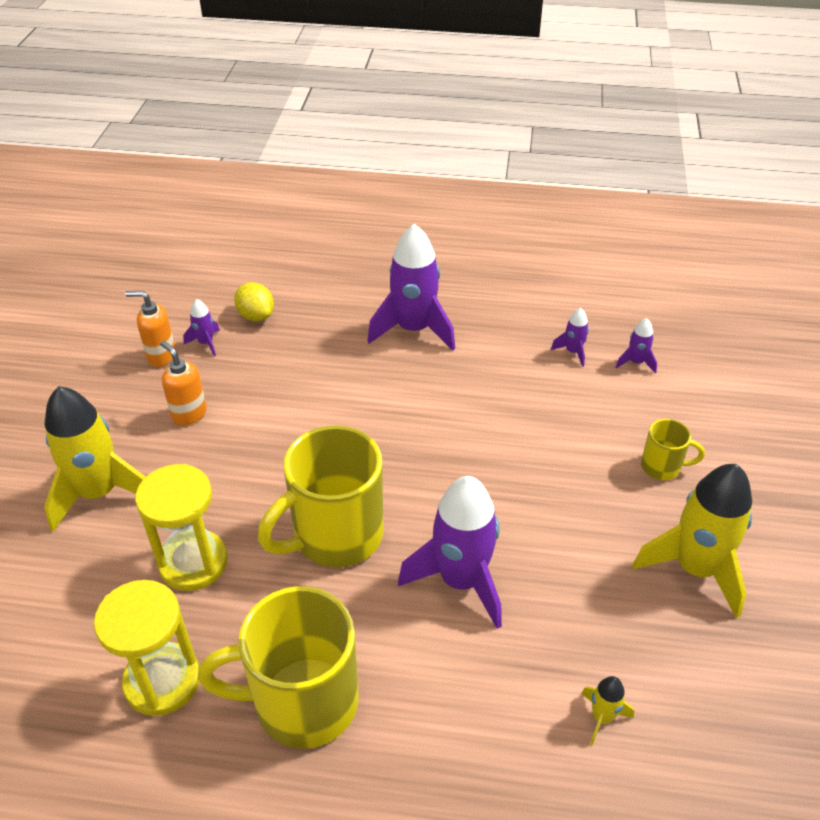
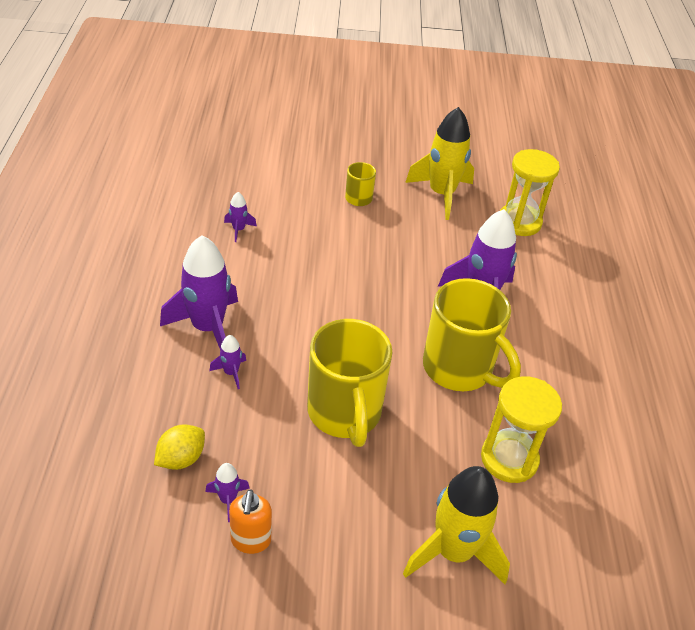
camera: 100 degrees left, 0 degrees up
(162, 681) = (615, 459): yellow hourglass -> yellow hourglass (519, 222)
(189, 414) = (338, 495): orange soap dispenser -> none
(301, 702) = (599, 376): yellow mug -> yellow mug (345, 413)
(602, 718) = (555, 241): yellow rocket -> none
(636, 362) = (250, 198): purple rocket -> purple rocket (231, 373)

